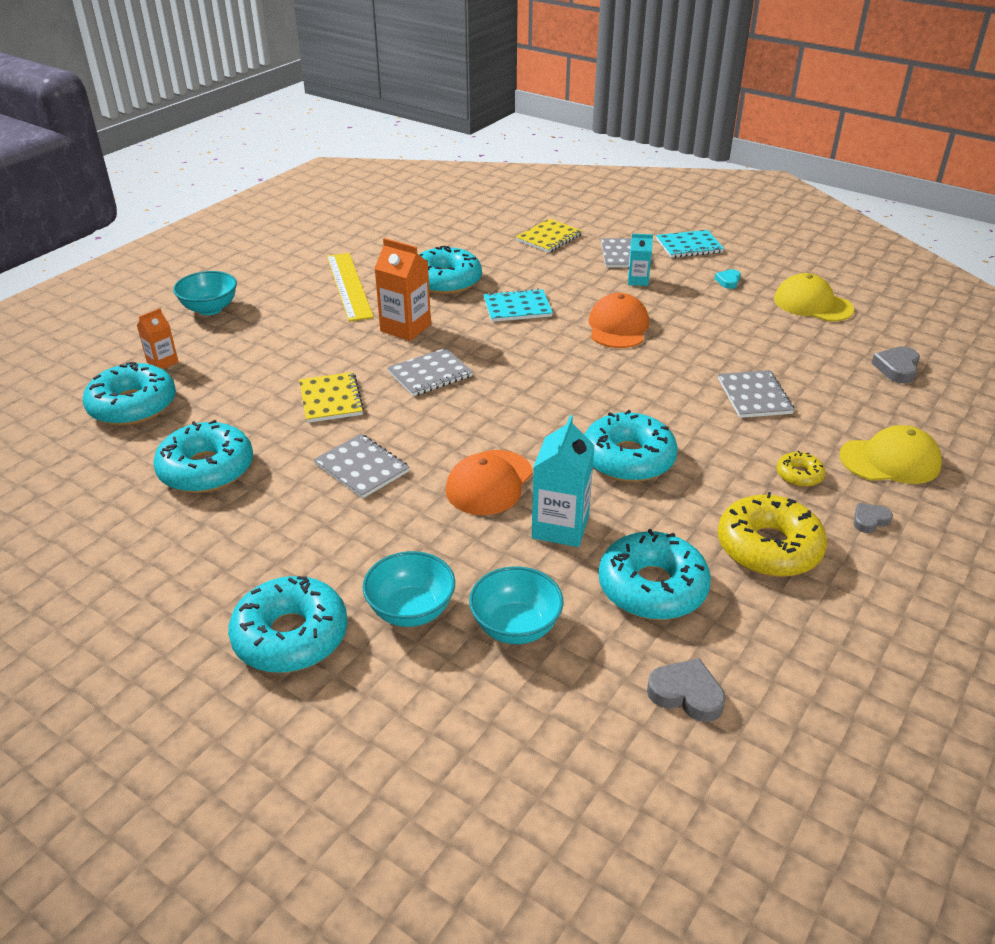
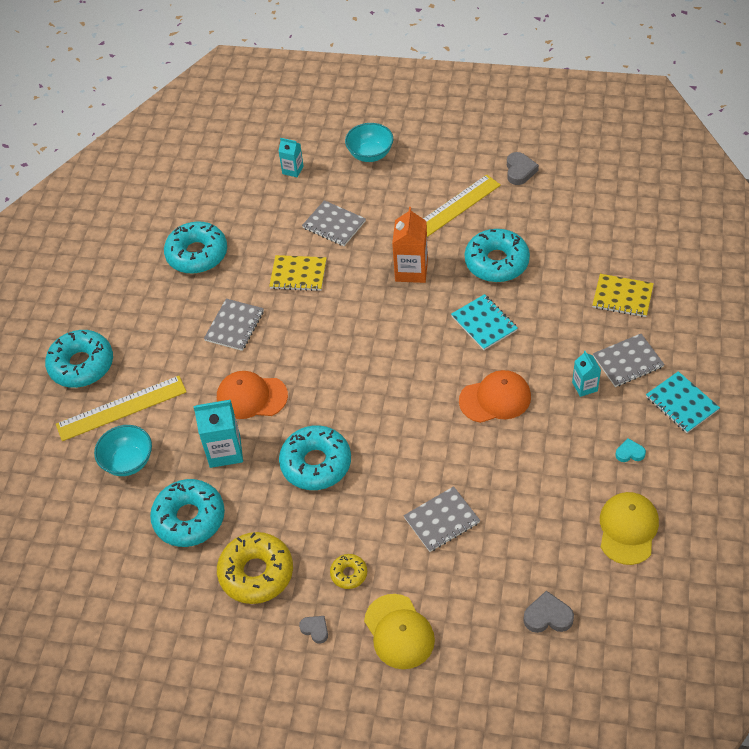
camera: 70 degrees right, 15 degrees up
(133, 406) = (239, 185): turquoise donut -> none
(162, 362) = (293, 170): orange carton -> turquoise carton
(331, 399) = (298, 274): yellow notebook -> yellow notebook turned 45 degrees clockwise
(411, 610) = (121, 408): turquoise bowl -> yellow ruler
(430, 374) = (358, 312): grey notebook -> grey notebook (334, 225)
(686, 694) = (108, 561): grey heart -> grey heart (519, 171)

